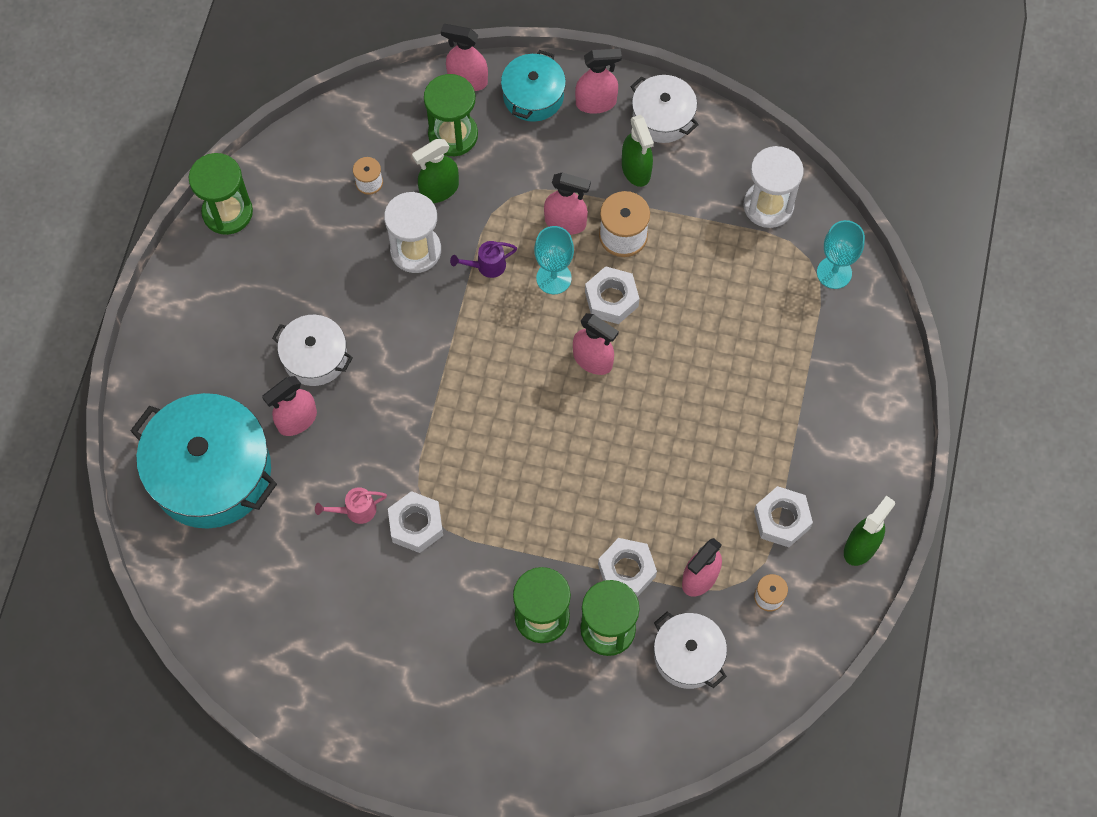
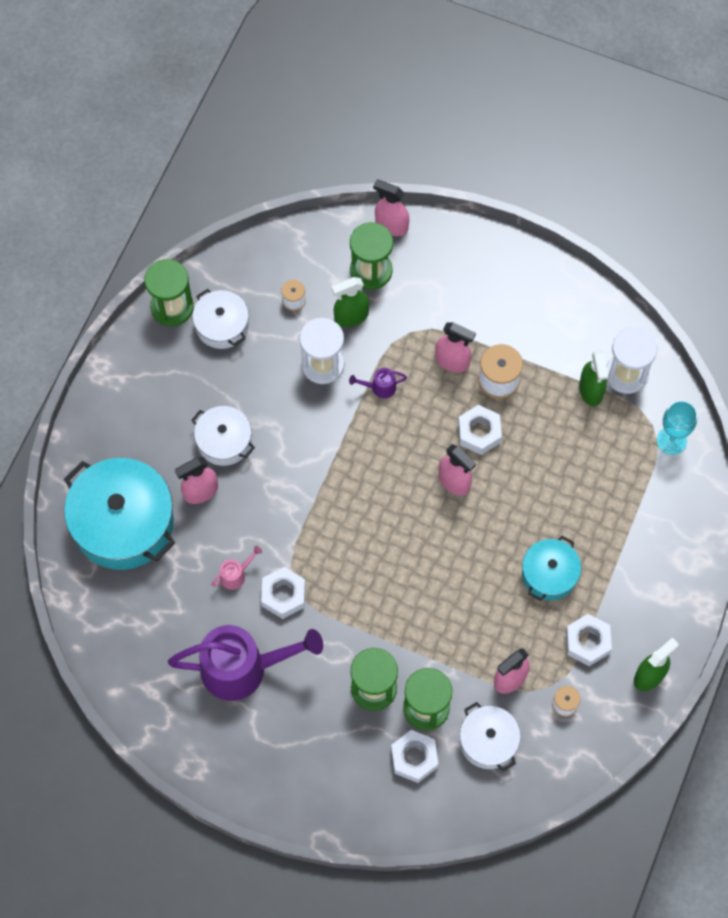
camera: 10 degrees right, 0 degrees up
(355, 510) = (236, 575): pink watering can -> pink watering can turned 150 degrees clockwise
(383, 619) = (243, 668): none -> purple watering can
(533, 96) = (444, 248): turquoise pot -> turquoise pot (549, 574)
(553, 278) = (434, 407): turquoise goblet -> none
(596, 103) = (496, 262): pink spray bottle -> none
(626, 570) = (450, 662): white nut -> white nut (414, 758)
(636, 170) = (520, 325): green spray bottle -> green spray bottle (591, 390)
(663, 117) = (551, 283): white pot -> white pot (222, 325)

